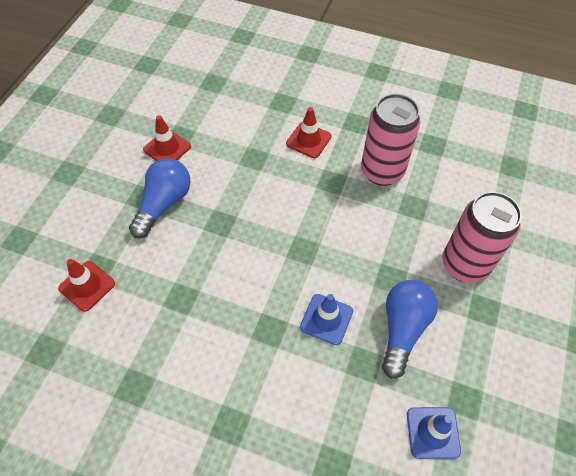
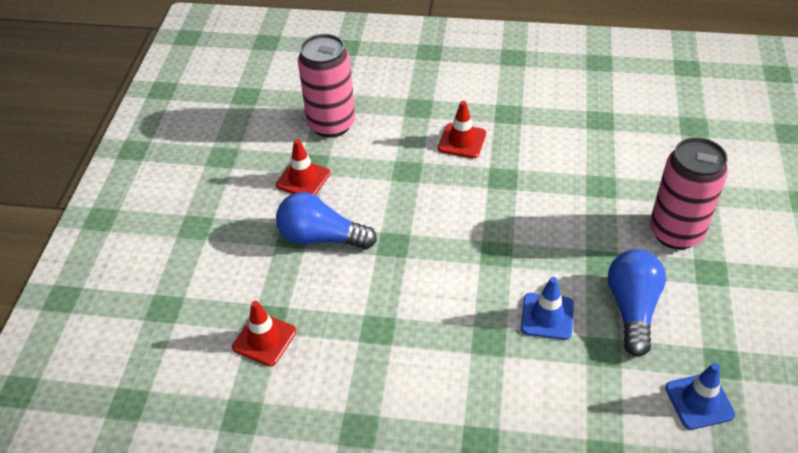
camera: 10 degrees left, 10 degrees down
(164, 204) = (321, 237): blue light bulb -> blue light bulb turned 90 degrees counterclockwise
(382, 171) = (554, 157): pink can -> pink can (331, 124)

